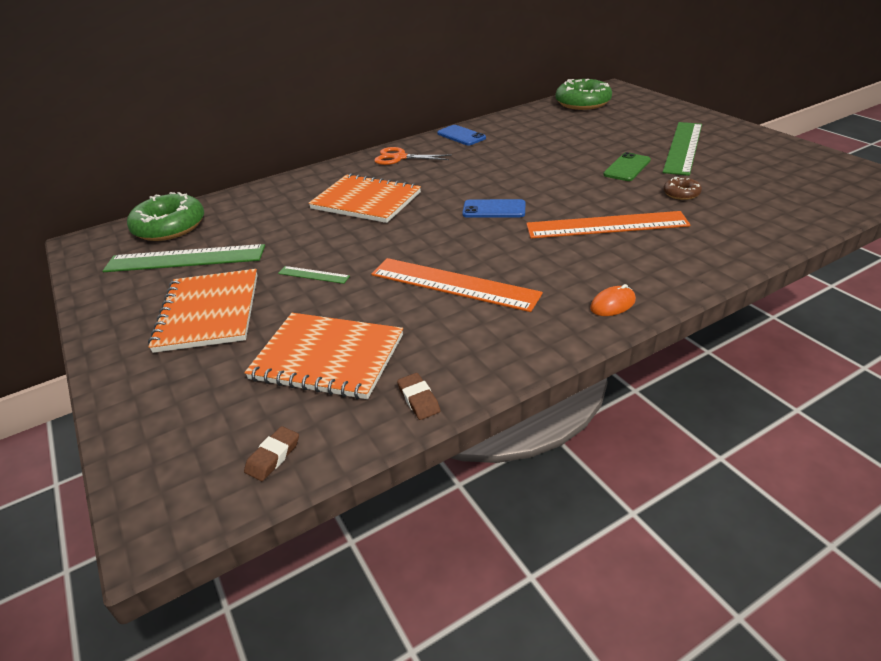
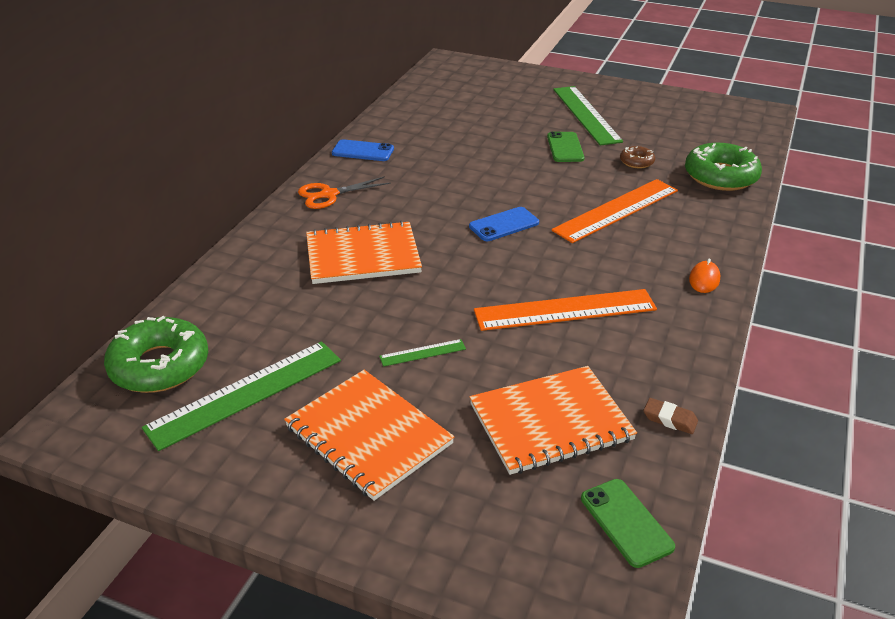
camera: 40 degrees left, 0 degrees up
(273, 456) = (626, 522): brown eraser -> green phone
(582, 102) = (439, 84): green donut -> green donut (720, 176)

